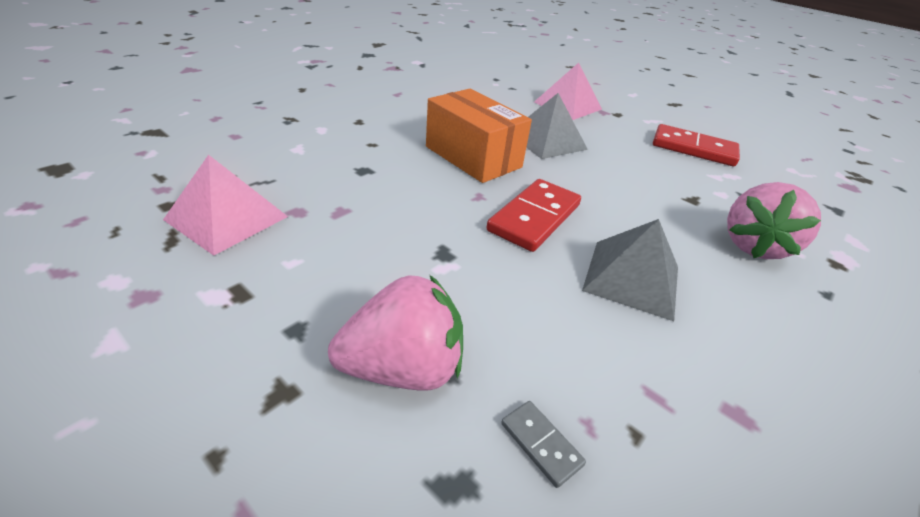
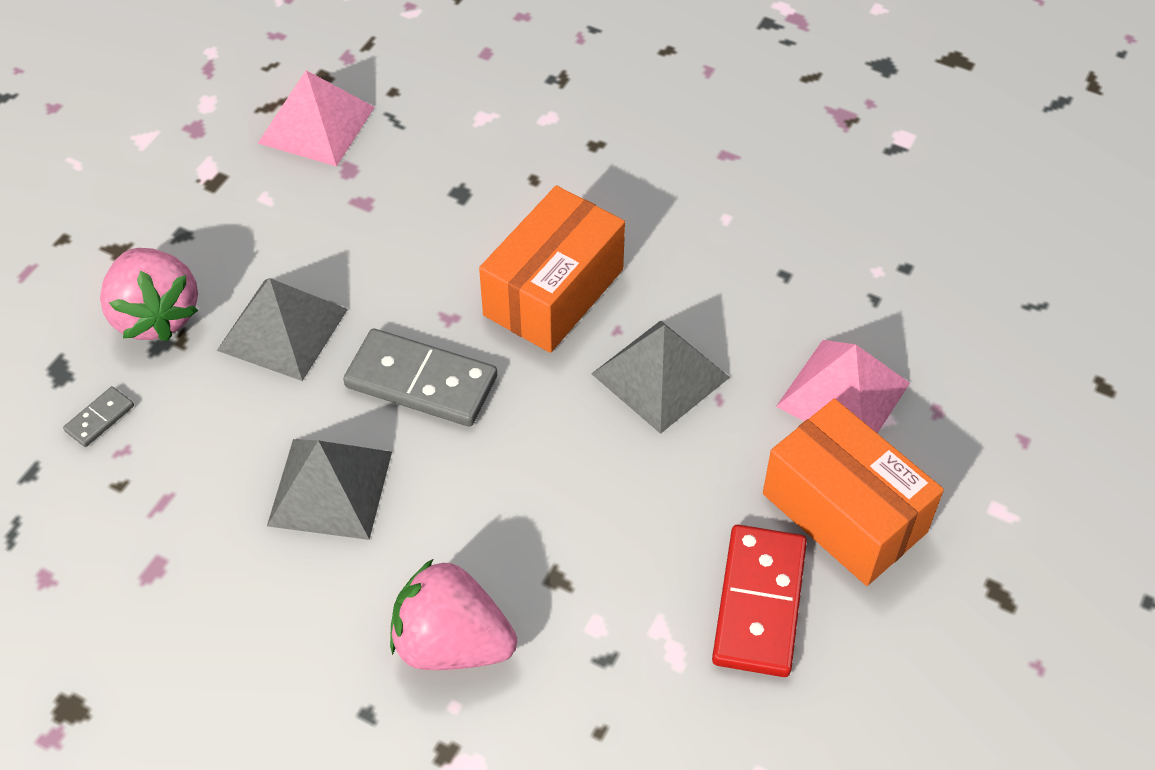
camera: 80 degrees right, 15 degrees up
(459, 277) = (283, 329): none -> grey pyramid
(534, 217) = (421, 381): red domino -> grey domino
(637, 120) = (844, 513): none -> orange box

